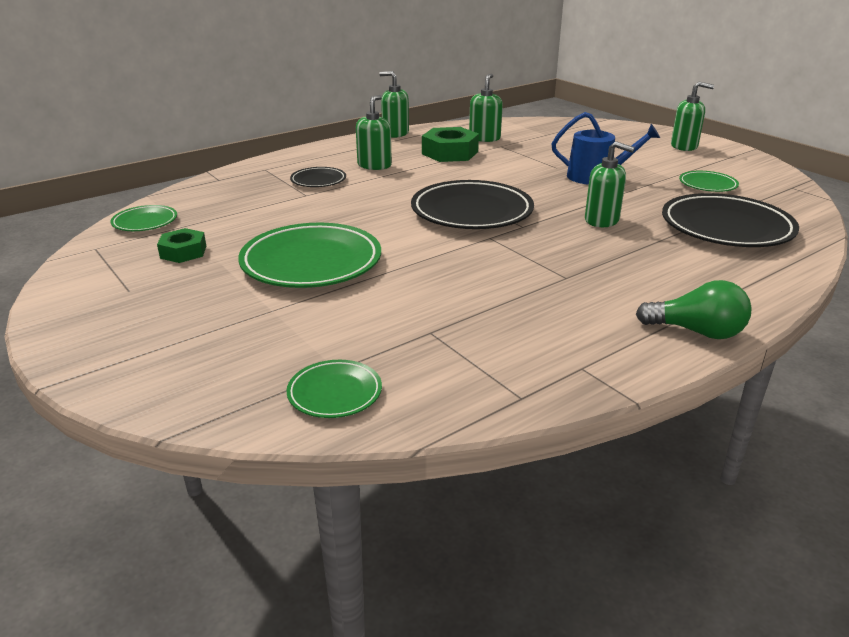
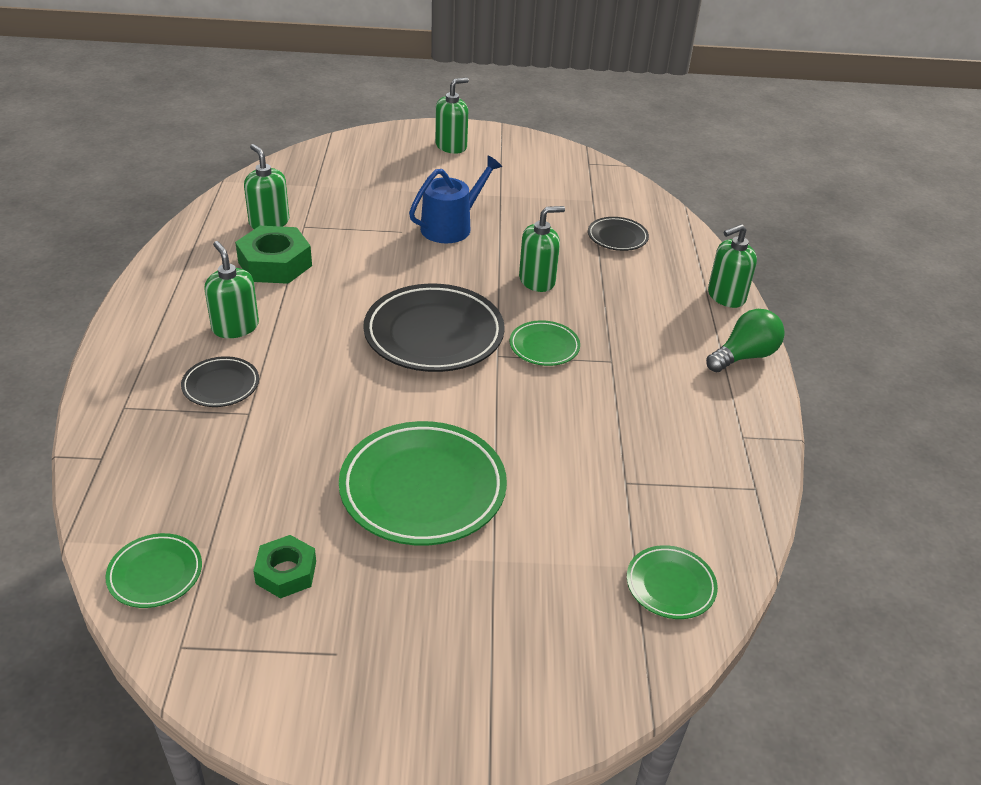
camera: 55 degrees left, 10 degrees up
(395, 133) = (162, 264): green soap dispenser -> green soap dispenser (726, 296)
(707, 185) = (538, 191): green plate -> green plate (544, 347)
(726, 227) = (617, 237): black plate -> black plate, size x0.50

